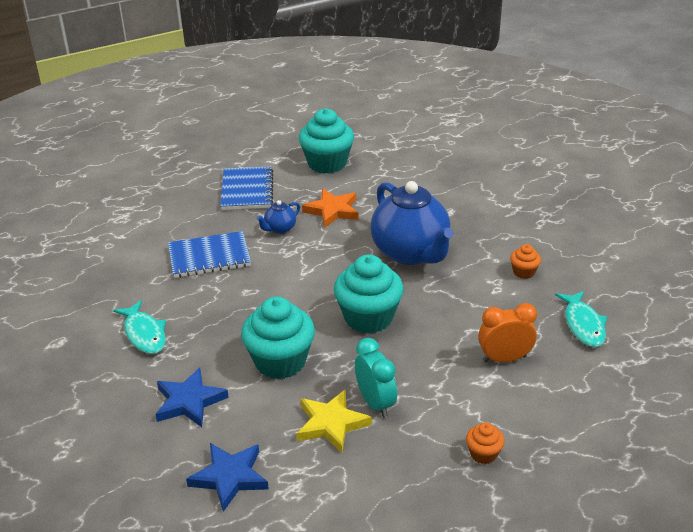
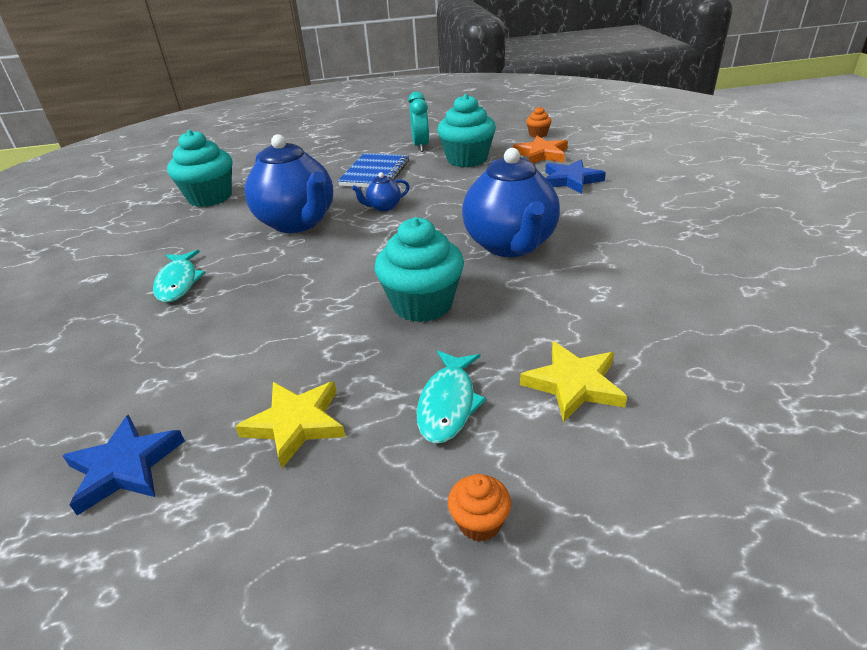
camera: 20 degrees right, 0 degrees up
(189, 401) = (160, 360): blue star -> blue star (571, 180)
(209, 257) = (297, 222): blue notebook -> blue teapot
(280, 361) = (291, 335): turquoise cupcake -> turquoise cupcake (210, 197)
(332, 211) = (447, 197): orange star -> orange star (541, 154)
(375, 403) = (368, 408): turquoise clock -> turquoise clock (421, 146)
(504, 359) = (573, 384): orange clock -> yellow star
(524, 272) = (643, 283): orange cupcake -> orange cupcake (538, 134)
(583, 325) = (708, 359): turquoise fish -> turquoise fish (448, 404)

